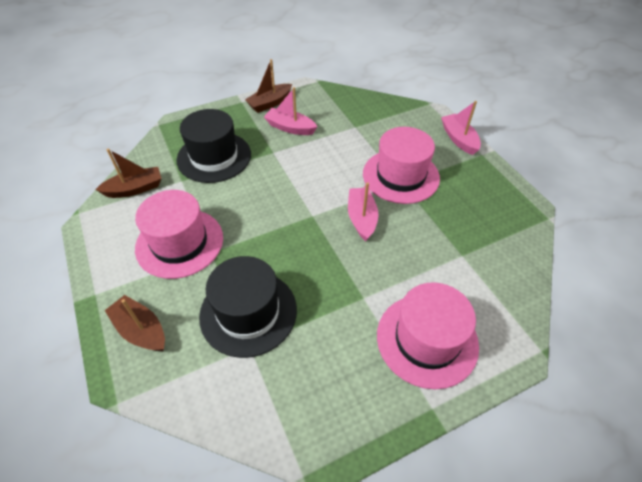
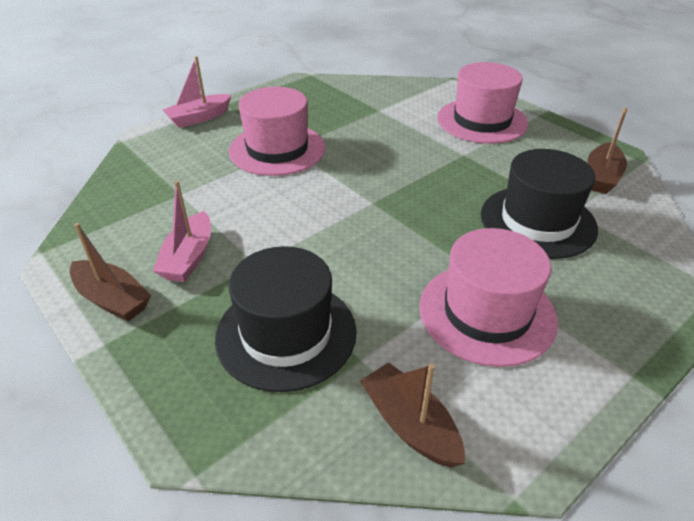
camera: 105 degrees left, 10 degrees down
(141, 330) = (632, 301): brown boat -> brown boat (601, 177)
(361, 218) = (359, 167): pink boat -> none

